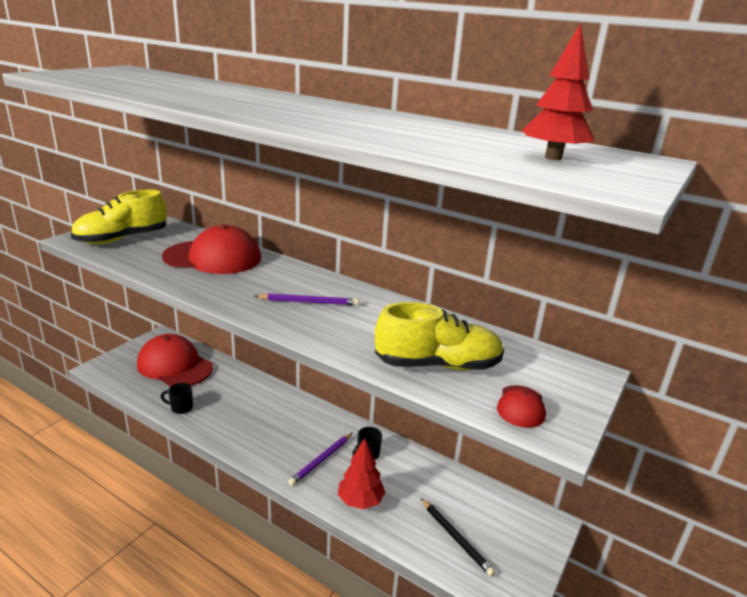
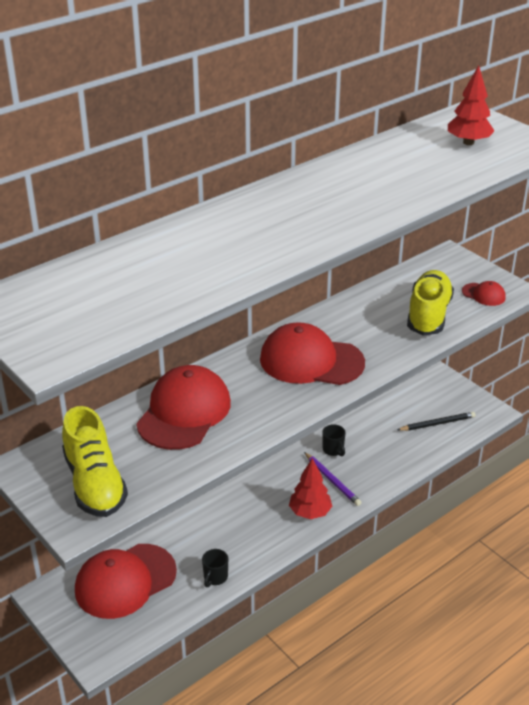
camera: 70 degrees left, 10 degrees up
(308, 302) = (311, 361): purple pencil -> red cap
(360, 501) = (388, 466): red tree -> red tree (310, 512)

